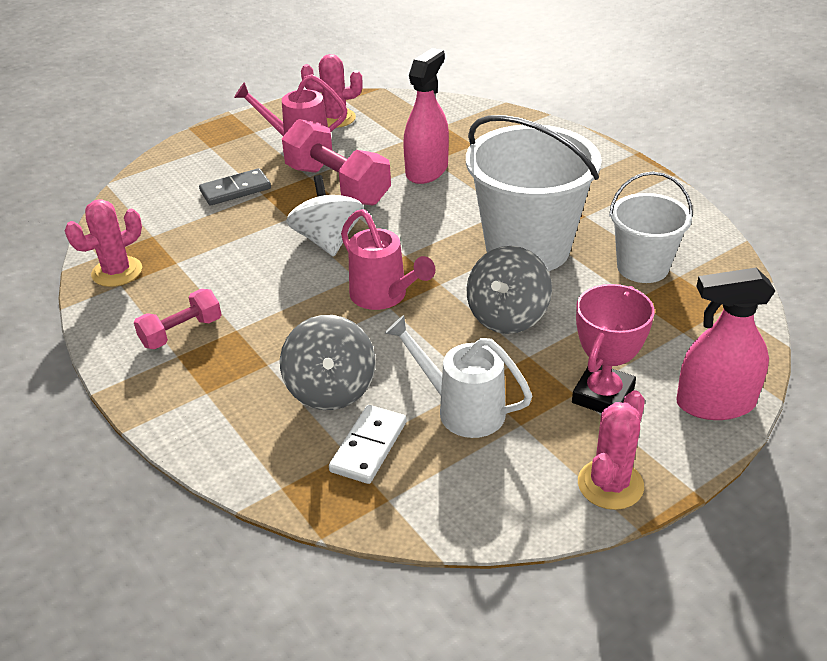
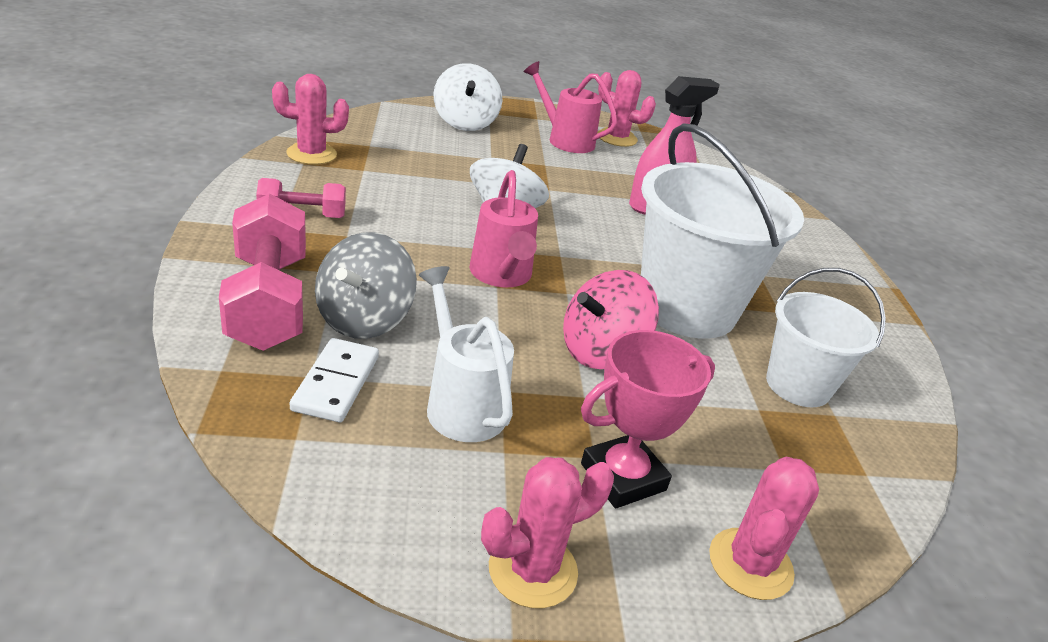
camera: 25 degrees right, 5 degrees down
(203, 169) = (465, 123): none -> white spinning top
(235, 190) = (472, 146): grey domino -> none
(337, 185) = (561, 180): pink dumbbell -> pink dumbbell (268, 301)
(369, 447) = (336, 383): white domino -> white domino turned 45 degrees counterclockwise
(507, 316) = (601, 351): grey spinning top -> pink spinning top
(715, 403) = (750, 564): pink spray bottle -> pink cactus

